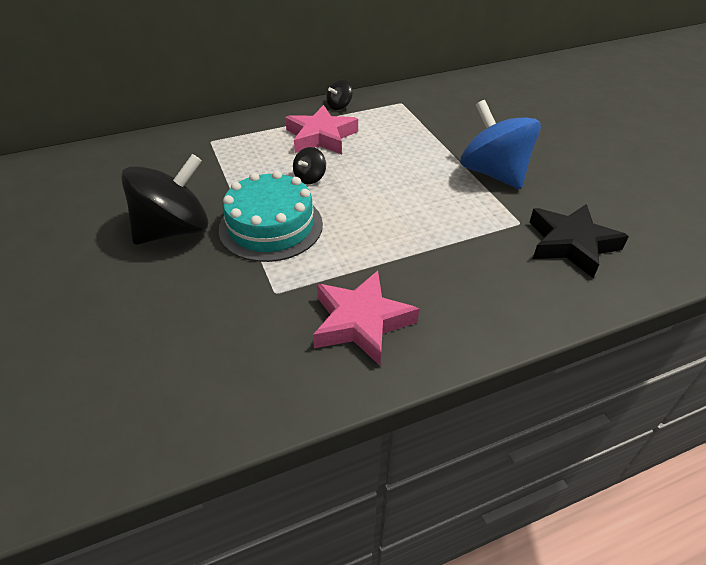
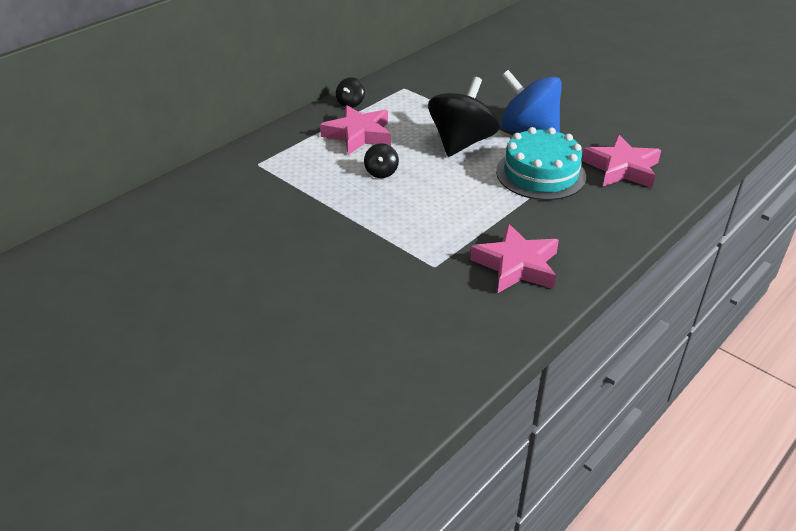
camera: 25 degrees left, 5 degrees down
(174, 230) = (302, 246): black spinning top -> black spinning top (461, 143)
(271, 226) = (384, 219): turquoise cake -> turquoise cake (540, 174)
(571, 244) = (622, 168): black star -> pink star

